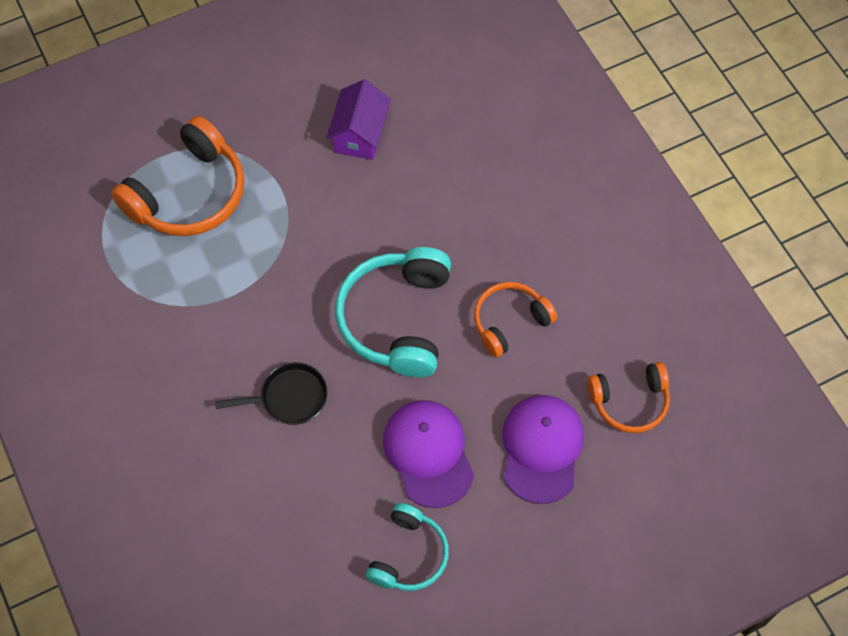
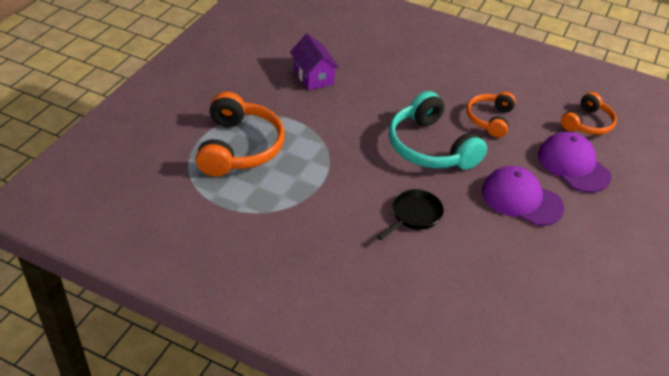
camera: 40 degrees left, 20 degrees down
(408, 555) = (570, 253): turquoise headphones -> none

